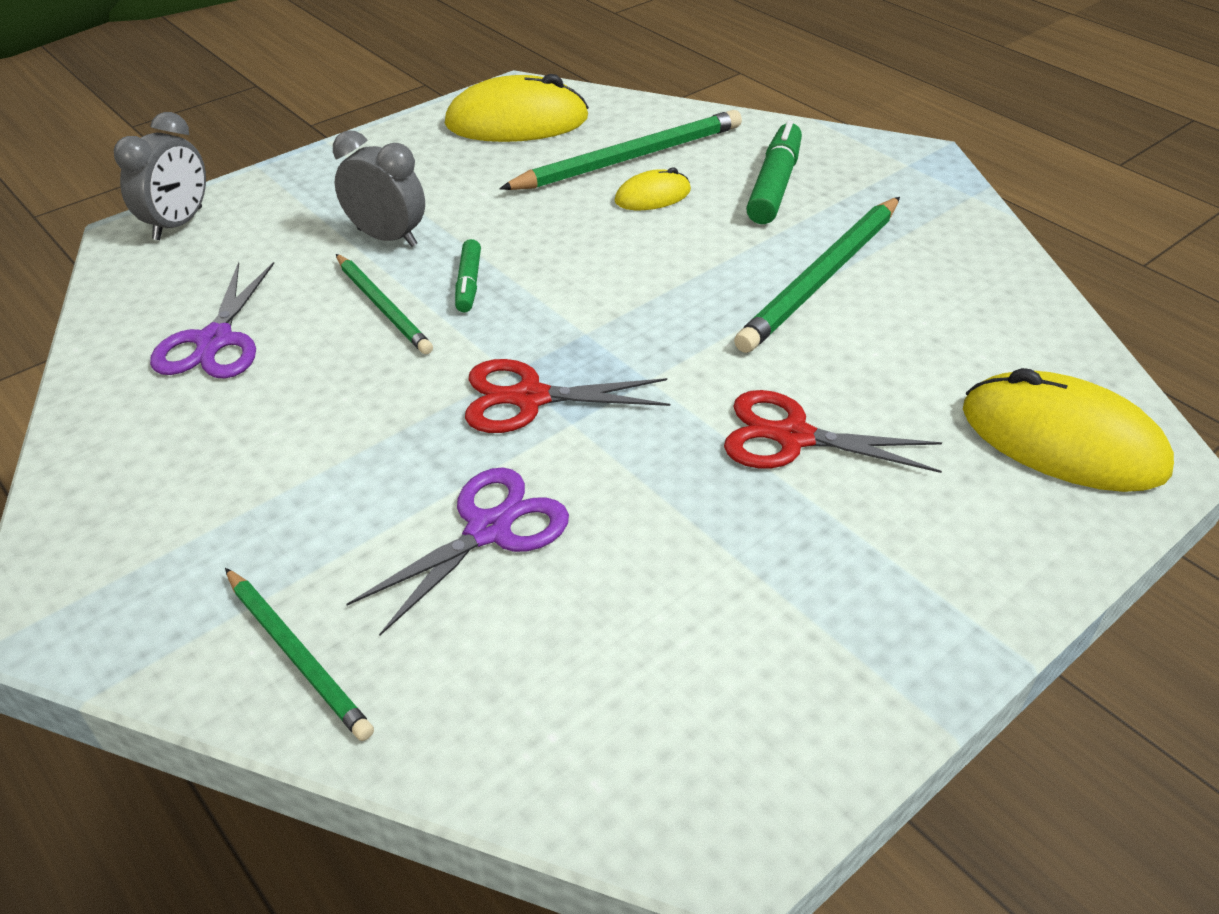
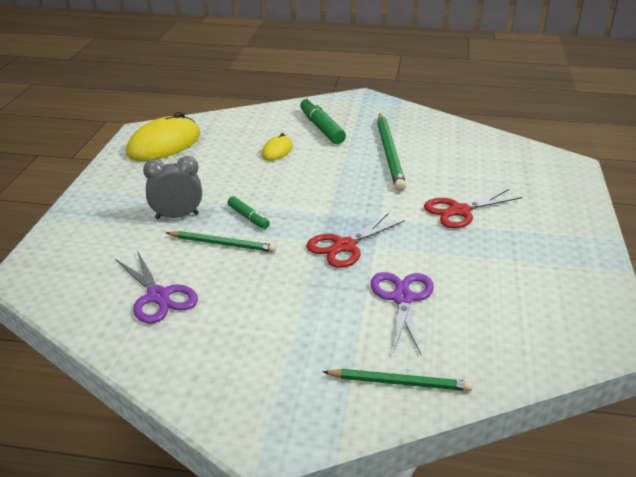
camera: 40 degrees left, 10 degrees down
(178, 224) = (45, 259): grey clock -> none
(629, 158) = (243, 140): green pencil -> none
(1062, 440) = (540, 171): yellow mouse -> none

